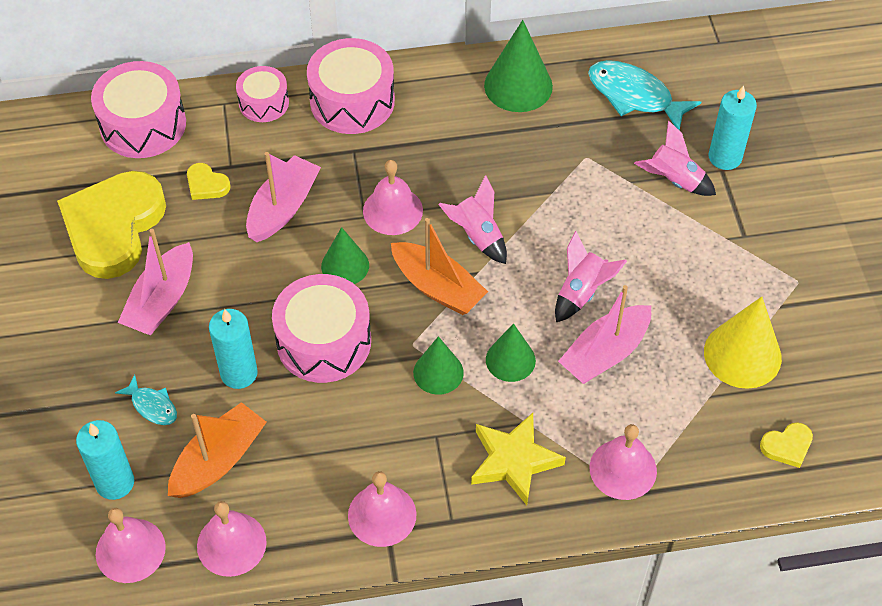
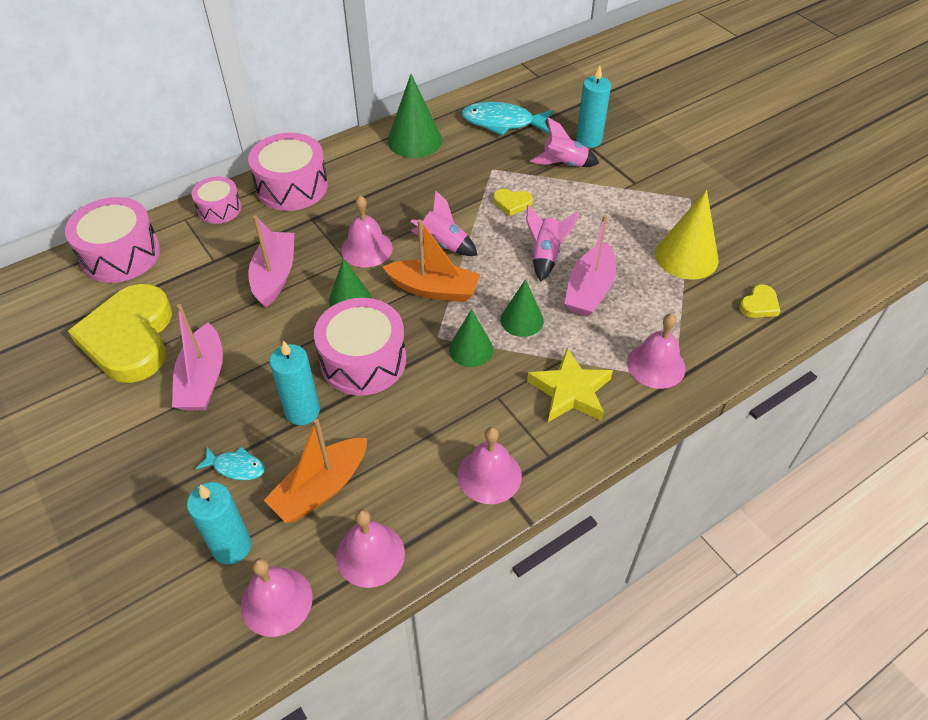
camera: 25 degrees left, 5 degrees down
(206, 184) = (199, 280): yellow heart -> yellow heart (512, 203)
(218, 460) = (321, 488): orange boat -> orange boat turned 150 degrees counterclockwise

